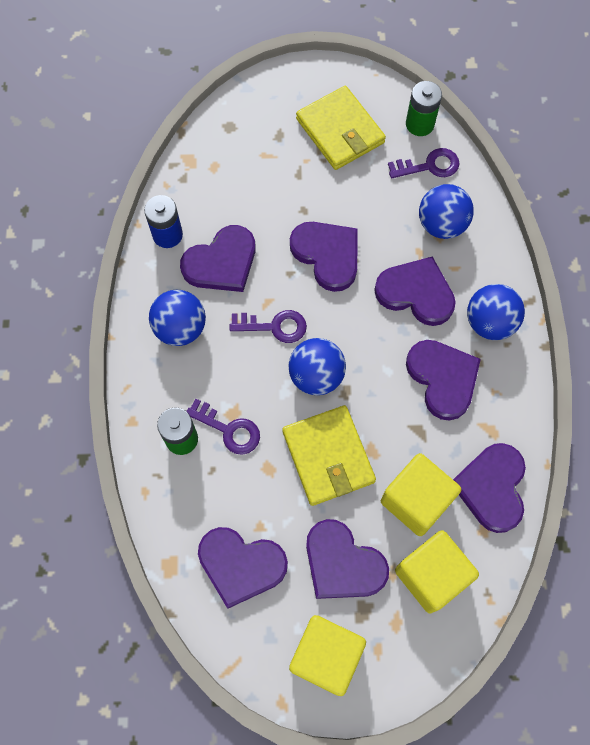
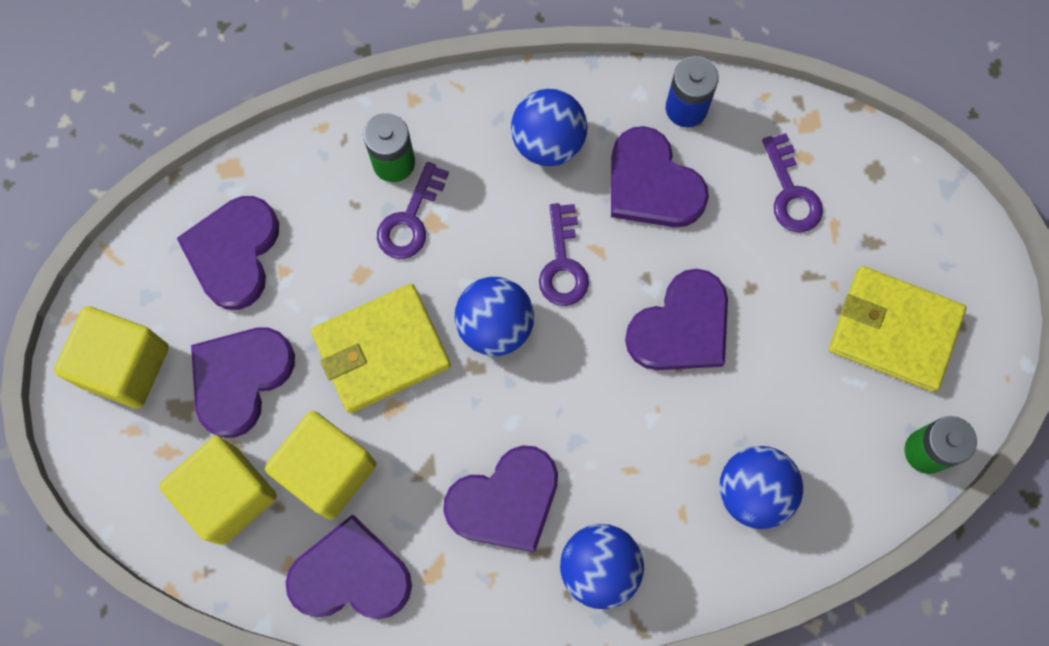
camera: 85 degrees right, 5 degrees up
(340, 131) = (894, 330): yellow wallet -> yellow wallet turned 60 degrees clockwise
(416, 293) = (635, 458): purple heart -> none
(429, 166) = (853, 469): purple key -> purple key (791, 192)

